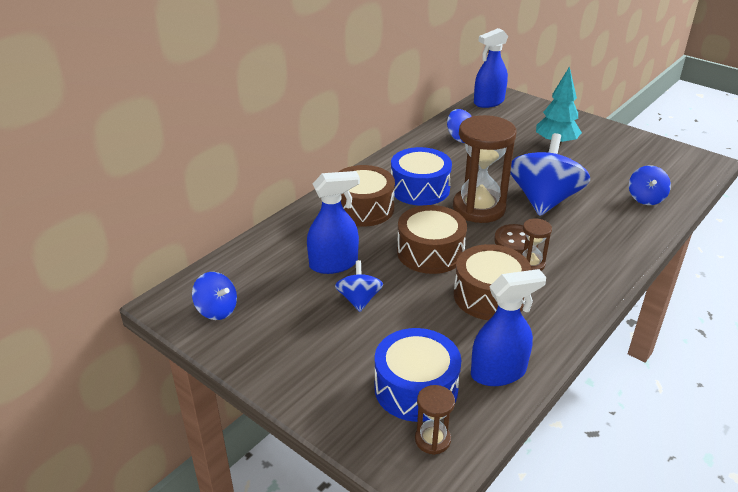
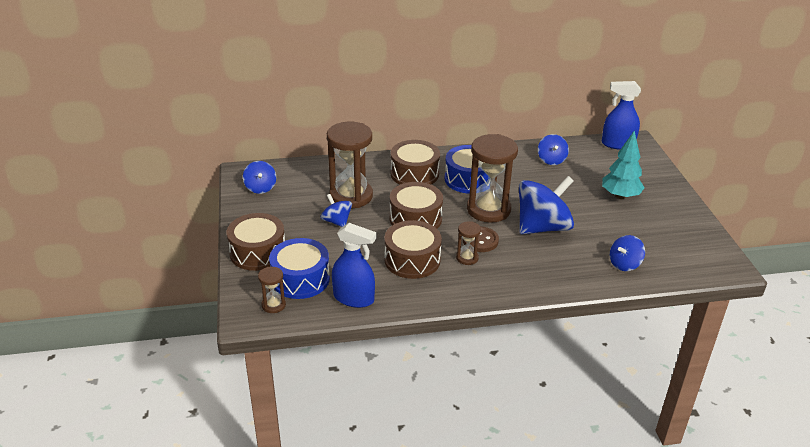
camera: 40 degrees right, 0 degrees up
(323, 388) = (258, 252): none -> brown drum
(334, 264) = (351, 196): blue spray bottle -> brown hourglass
(359, 300) = (336, 221): blue spinning top -> blue spinning top turned 75 degrees counterclockwise

